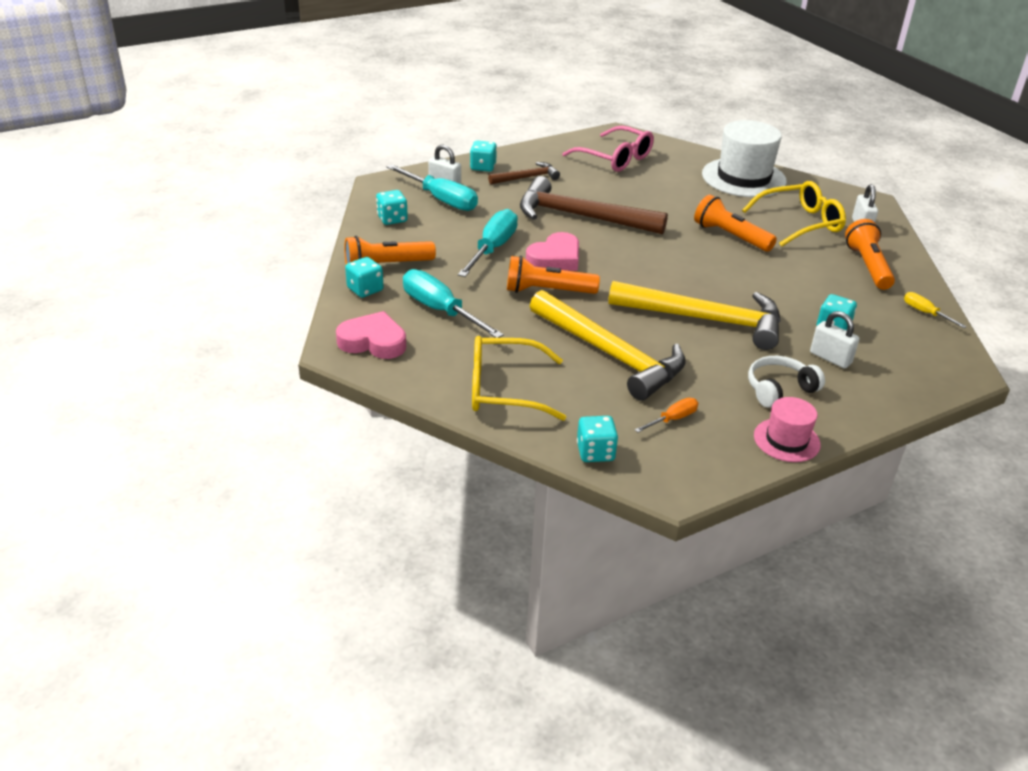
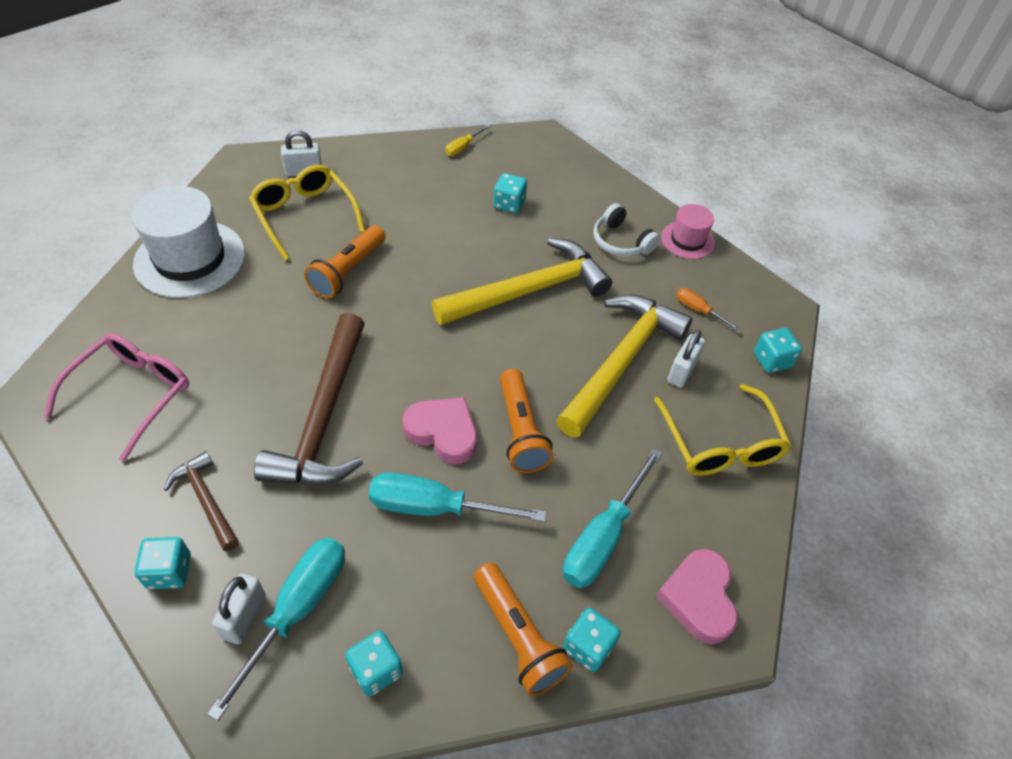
camera: 105 degrees left, 15 degrees up
(705, 320) = (529, 291): yellow hammer -> yellow hammer turned 60 degrees clockwise
(830, 358) = (559, 209): white padlock -> white padlock (681, 371)
(867, 266) = (388, 174): orange flashlight -> none

